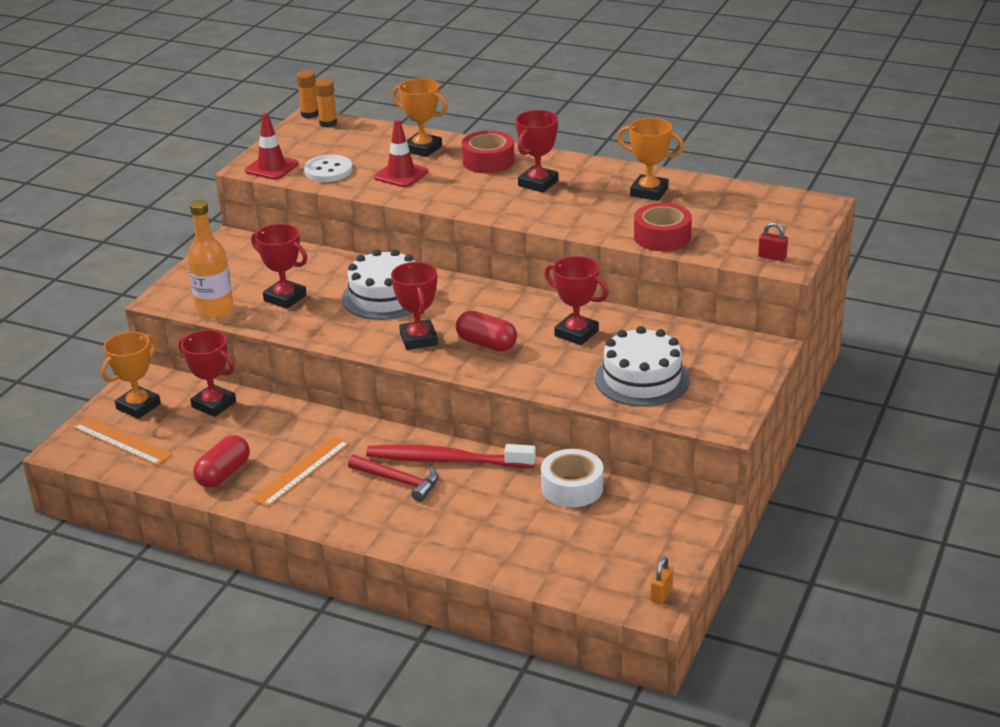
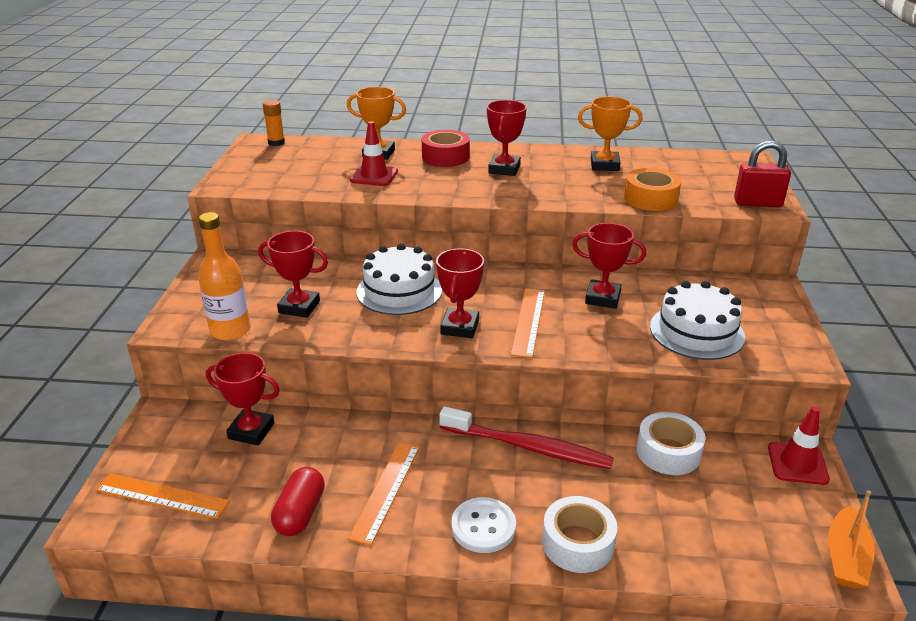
camera: 20 degrees left, 0 degrees up
(138, 406) = (166, 449): orange trophy -> none
(271, 167) = (243, 184): red traffic cone -> red traffic cone (797, 463)
(309, 114) = (254, 137): orange glue stick -> none
(328, 170) = (301, 180): white button -> white button (483, 527)
(398, 481) = (495, 481): red hammer -> none
(418, 339) = (460, 327): red trophy -> red trophy turned 45 degrees clockwise
(436, 538) = (578, 543): none -> white tape
(446, 460) = (528, 447): red toothbrush -> red toothbrush turned 150 degrees counterclockwise
(486, 344) = (528, 321): red capsule -> orange ruler
(661, 594) = (845, 557): orange padlock -> orange boat
(662, 237) = (650, 199): red tape -> orange tape
(772, 257) = (757, 203): red padlock -> red padlock, size x1.85

